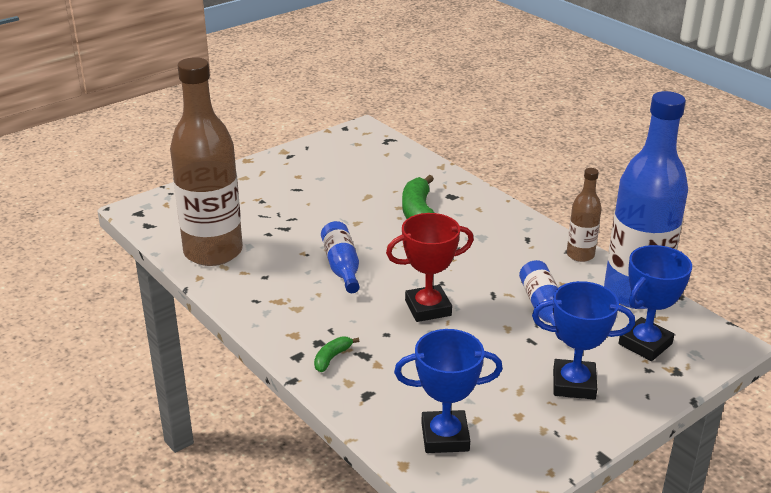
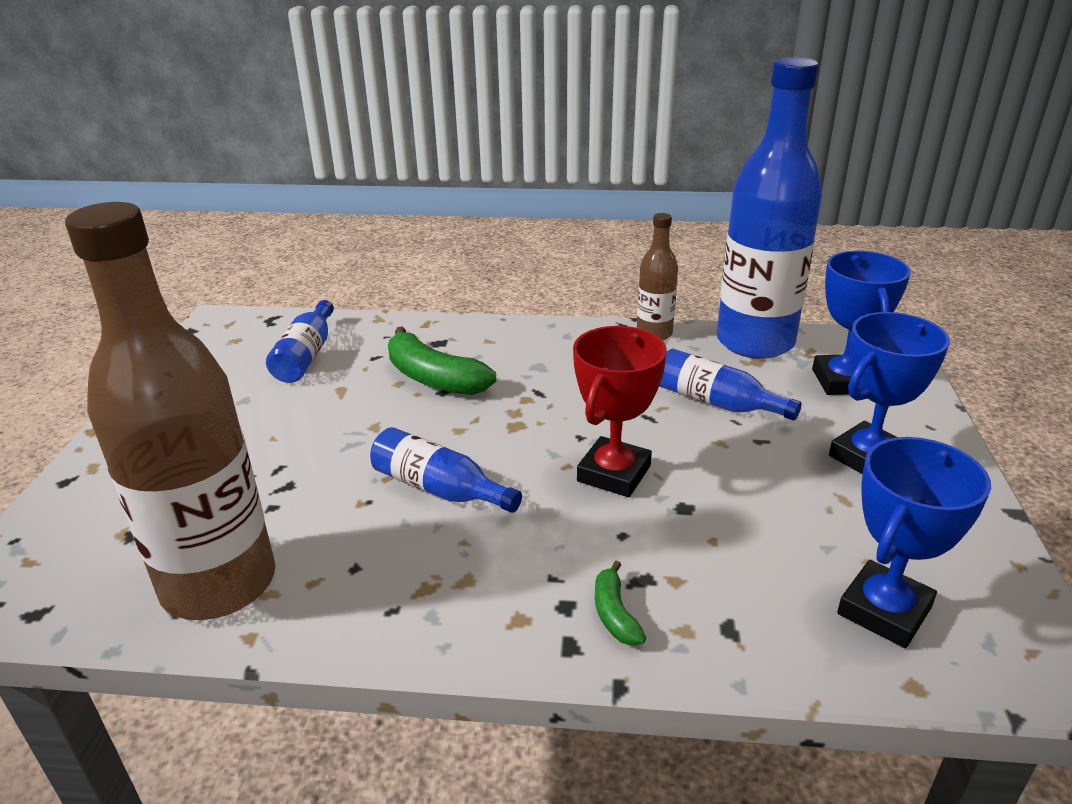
camera: 45 degrees left, 0 degrees up
(377, 169) = (306, 356): none -> blue bottle

